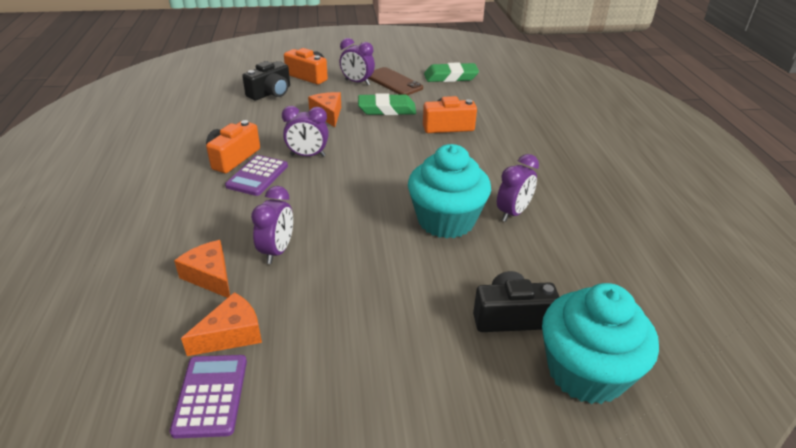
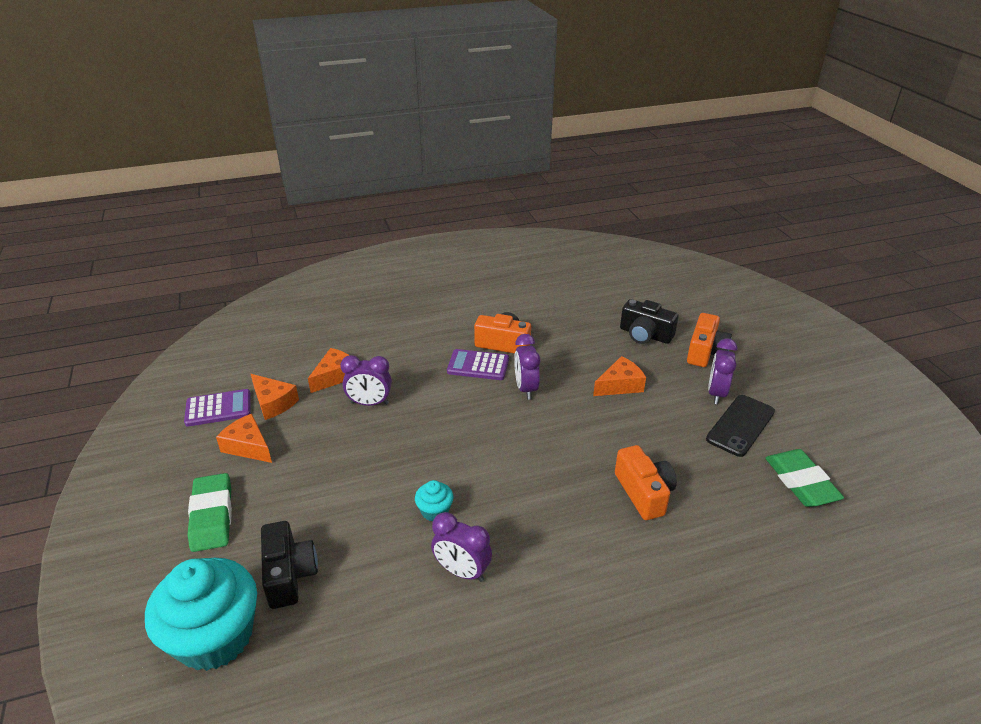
camera: 80 degrees right, 0 degrees up
(307, 357) = (248, 446): none -> orange cheese
(387, 109) = (659, 430): green eraser -> green eraser (212, 516)
(393, 82) = (740, 425): brown phone -> black phone
(446, 220) = (435, 511): turquoise cupcake -> turquoise cupcake, size x0.44

